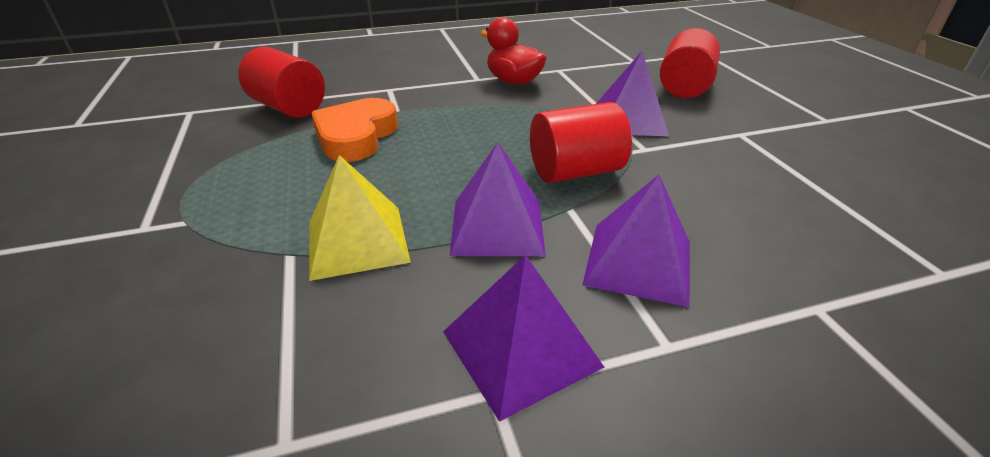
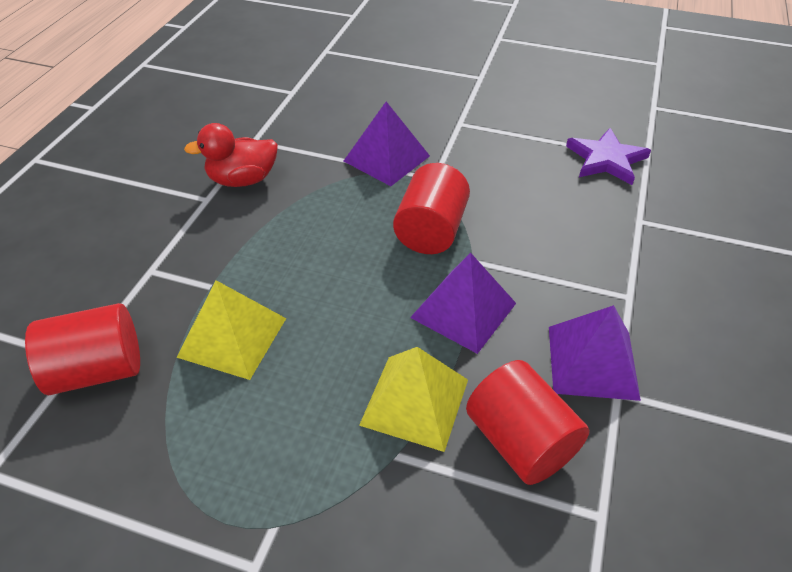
camera: 55 degrees left, 10 degrees up
(356, 136) = (232, 337): orange heart -> yellow pyramid
(638, 262) = (555, 263): purple pyramid -> none
(684, 87) = (368, 100): red cylinder -> red cylinder (520, 441)
(872, 240) = (606, 159): none -> purple star

